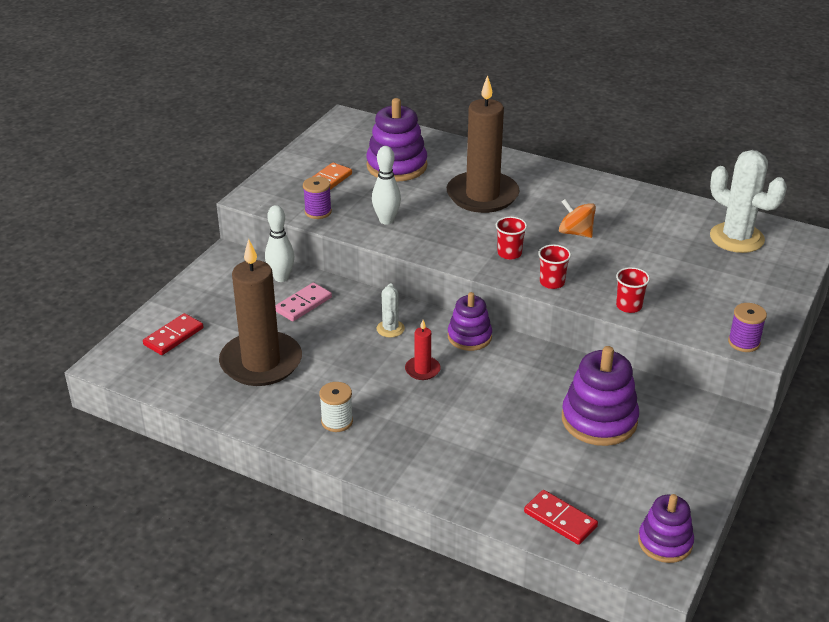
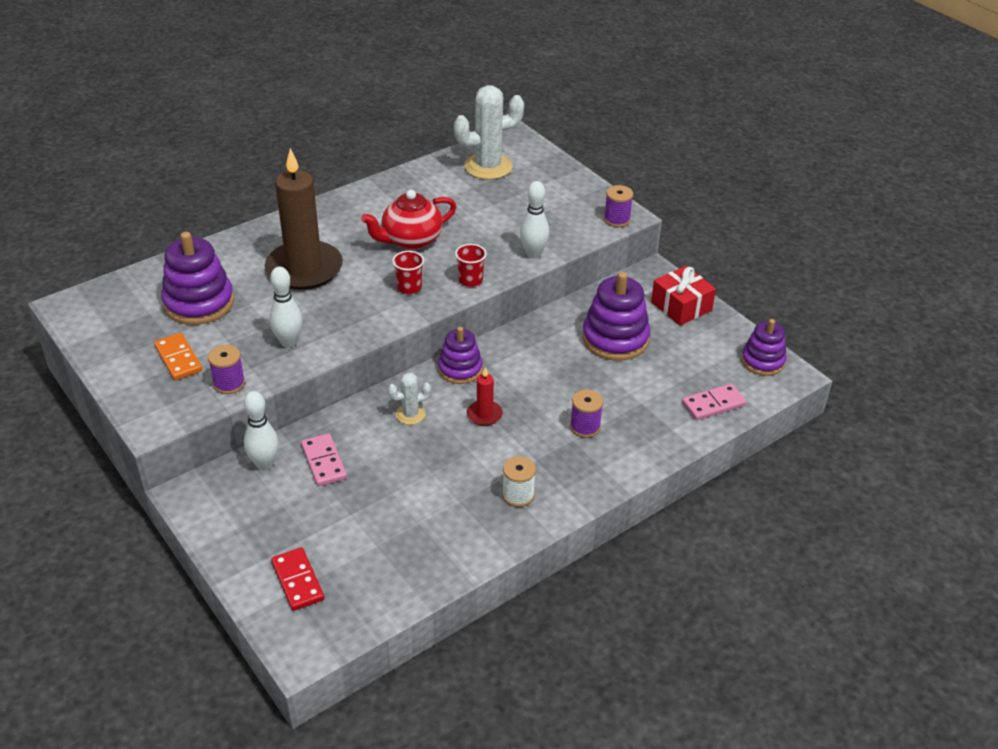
camera: 65 degrees left, 5 degrees up
(261, 362) = (394, 522): brown candle -> none
(390, 329) = (410, 414): white cactus -> white cactus turned 45 degrees counterclockwise
(454, 436) = (585, 427): none -> purple spool
(560, 519) = (713, 404): red domino -> pink domino
(575, 233) = (411, 240): orange spinning top -> red teapot
(629, 306) = (533, 254): red cup -> white bowling pin
(697, 453) = (681, 306): none -> red gift

